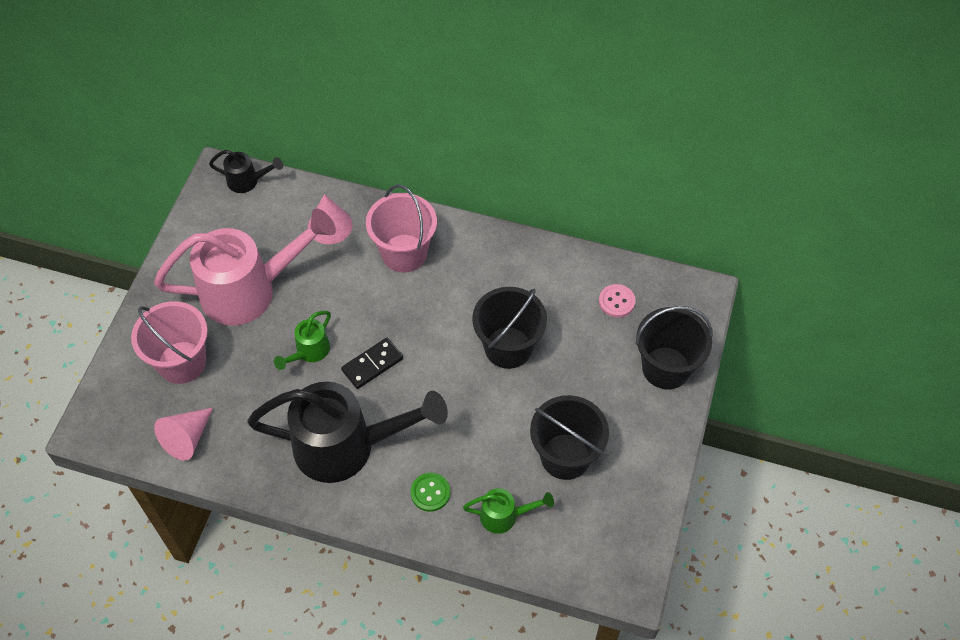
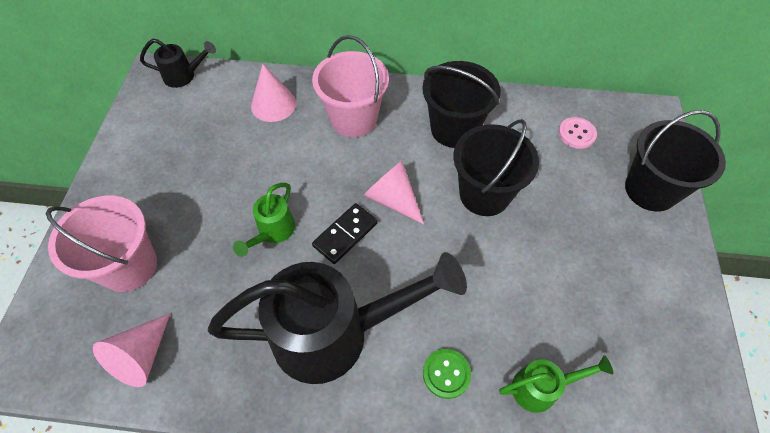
camera: 10 degrees left, 0 degrees up
(249, 290) = (198, 178): pink watering can -> none
(422, 339) = (393, 199): none -> pink cone
(565, 456) = (584, 302): black bucket -> black bucket (454, 129)

